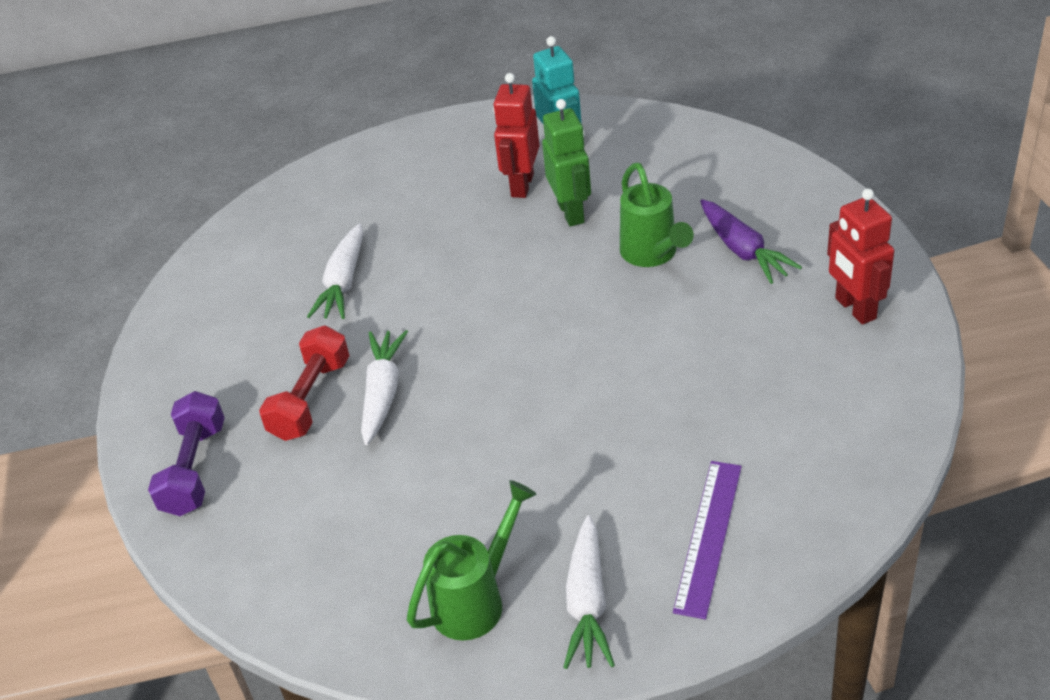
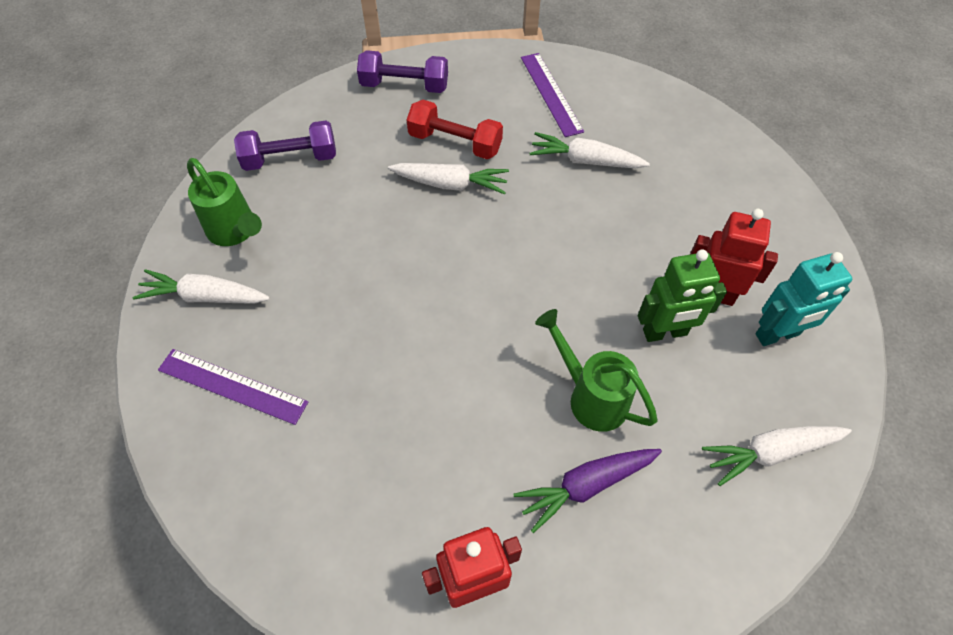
camera: 90 degrees right, 15 degrees up
(225, 321) = (551, 93): none -> purple ruler
(337, 570) = (290, 159): none -> purple dumbbell
(652, 254) = (591, 396): green watering can -> green watering can turned 60 degrees clockwise
(680, 151) = (770, 452): none -> white carrot

